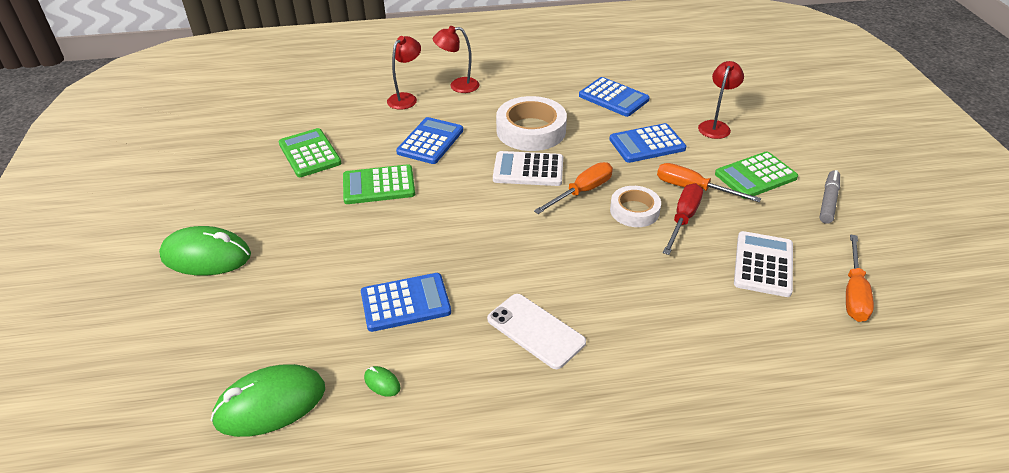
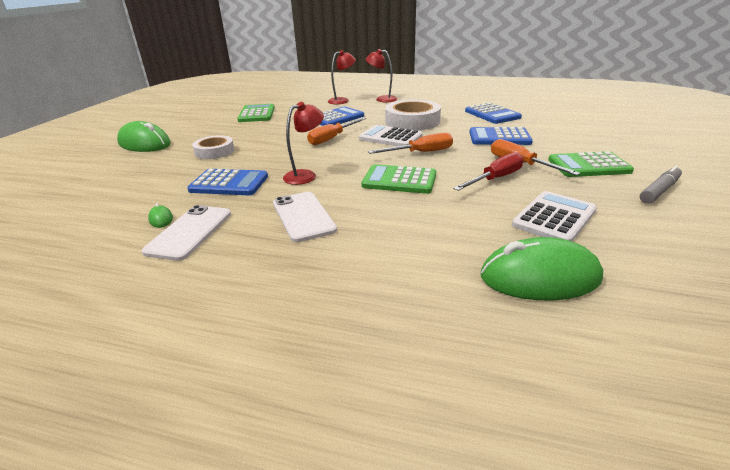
camera: 25 degrees right, 10 degrees down
(270, 404) = (82, 213): green mouse -> green mouse (539, 277)
(379, 185) = (280, 131): green calculator -> green calculator (399, 180)
(436, 391) = (190, 232): none -> white phone
(634, 211) = (455, 168): white tape -> white tape (214, 151)
(716, 126) = (570, 136): red lamp -> red lamp (306, 175)
(854, 293) = (650, 257): orange screwdriver -> orange screwdriver (332, 138)

